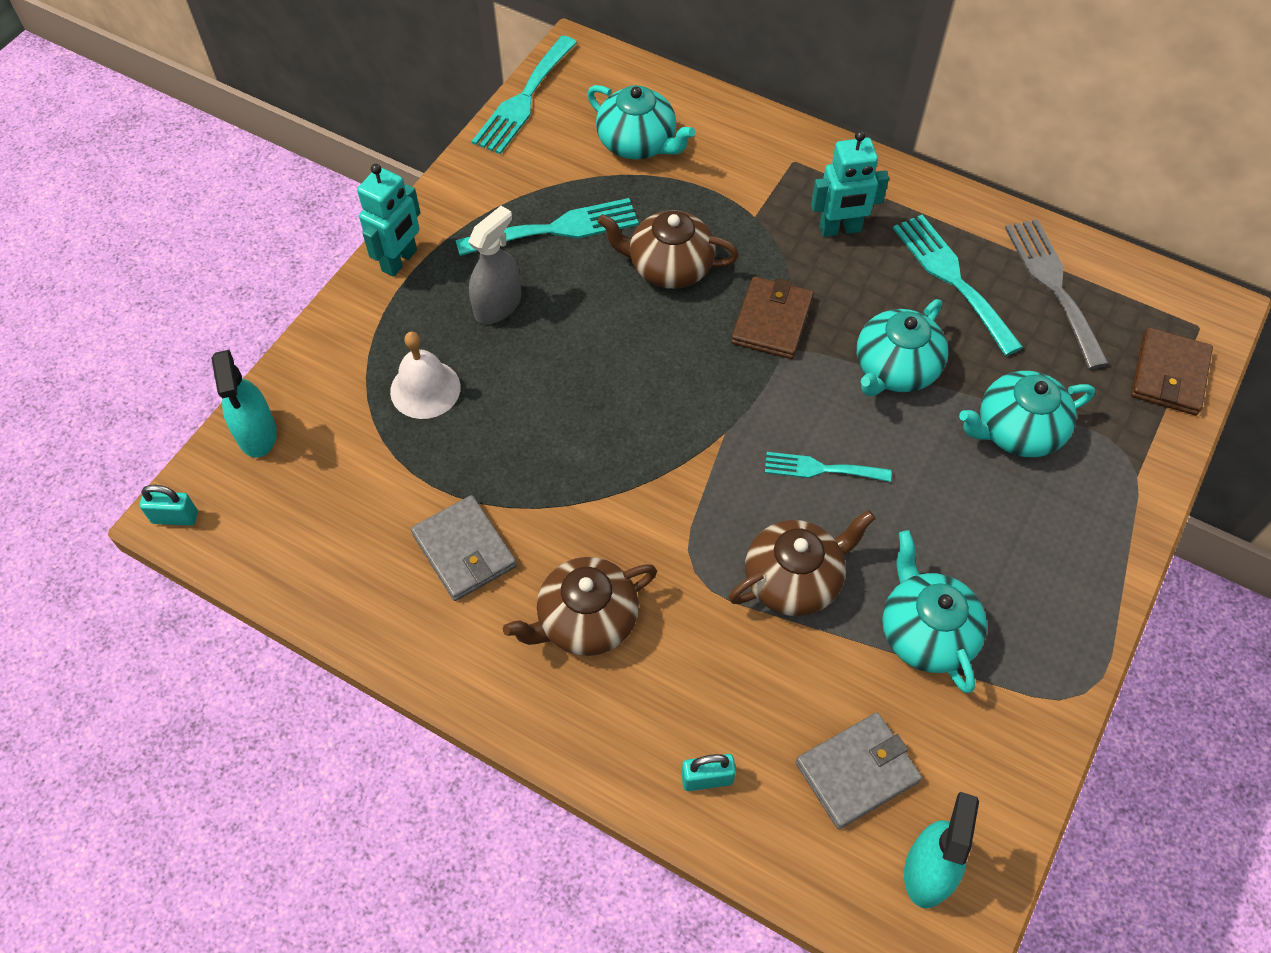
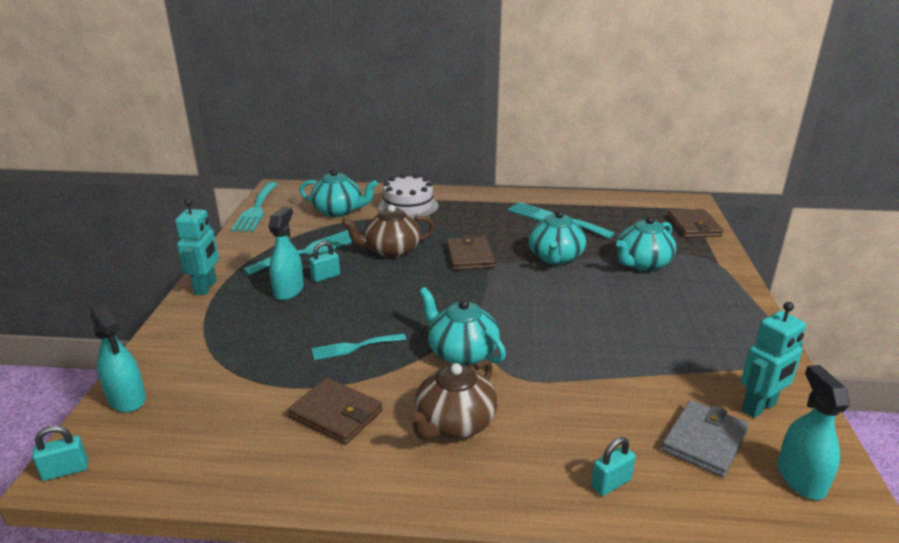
camera: 25 degrees left, 30 degrees down
(425, 389) = (257, 340): white bell -> none
(464, 550) = (336, 414): grey wallet -> brown wallet
(498, 305) = (288, 290): grey spray bottle -> turquoise spray bottle
(555, 293) = (325, 276): none -> turquoise padlock
(745, 166) = (408, 206): none -> white cake
(794, 580) = (577, 359): brown teapot -> none
(820, 469) = (550, 306): turquoise fork -> turquoise fork (354, 347)
(840, 229) = (479, 216): turquoise robot -> turquoise robot (759, 407)
(925, 632) = (677, 358): turquoise teapot -> turquoise teapot (461, 352)
(1053, 286) = (607, 211): grey fork -> none

